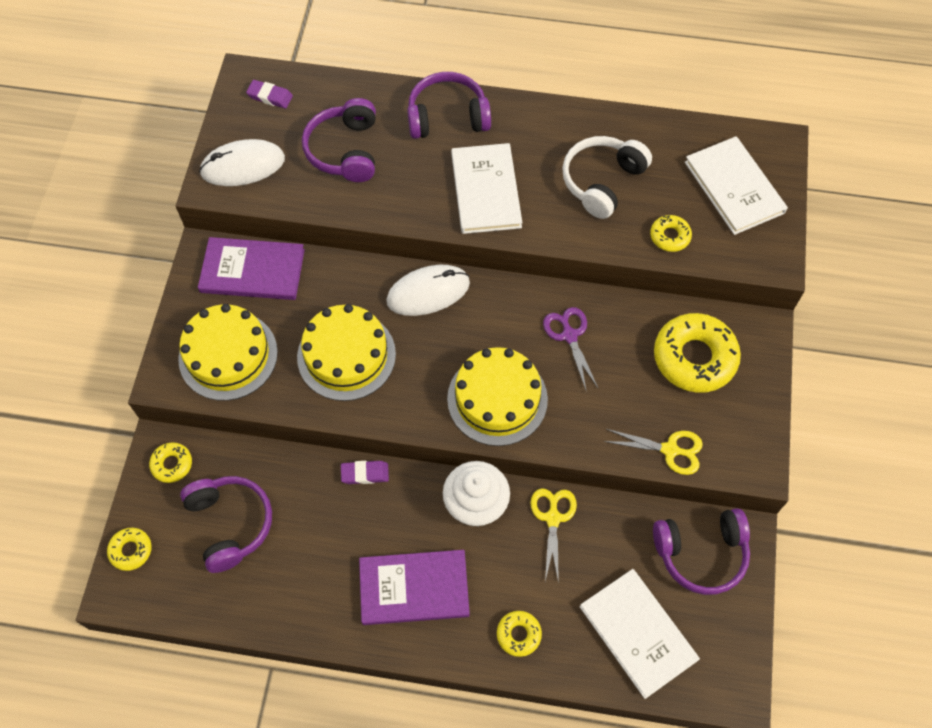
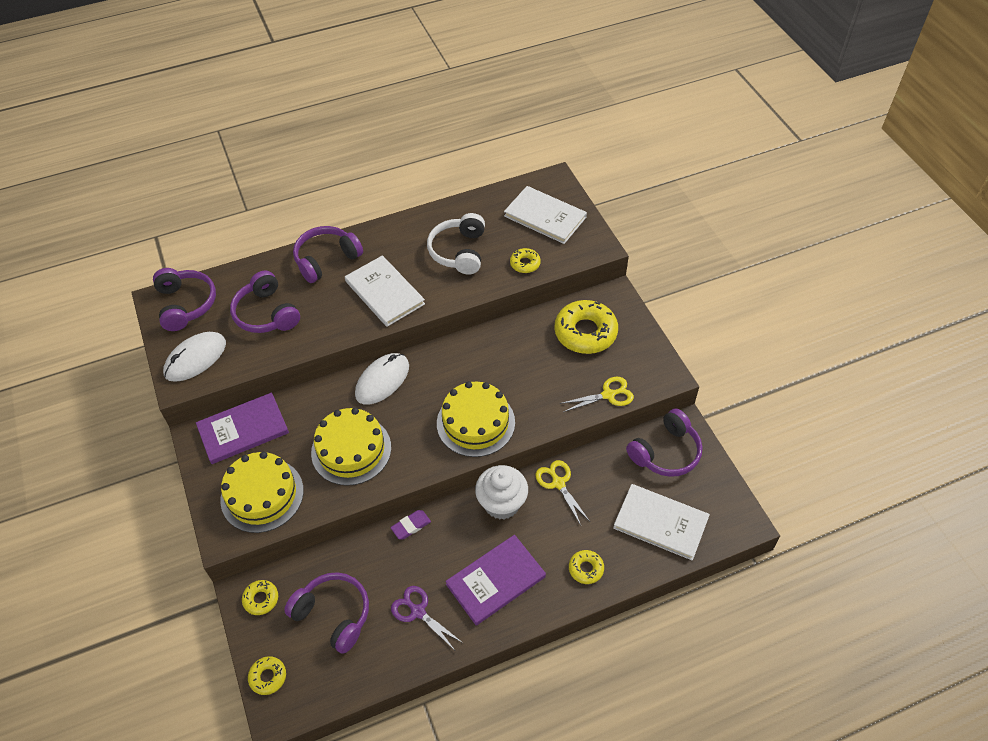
camera: 30 degrees left, 10 degrees down
(270, 96) = (186, 304): purple eraser -> purple headphones
(569, 336) = (497, 359): purple scissors -> purple scissors (418, 612)

